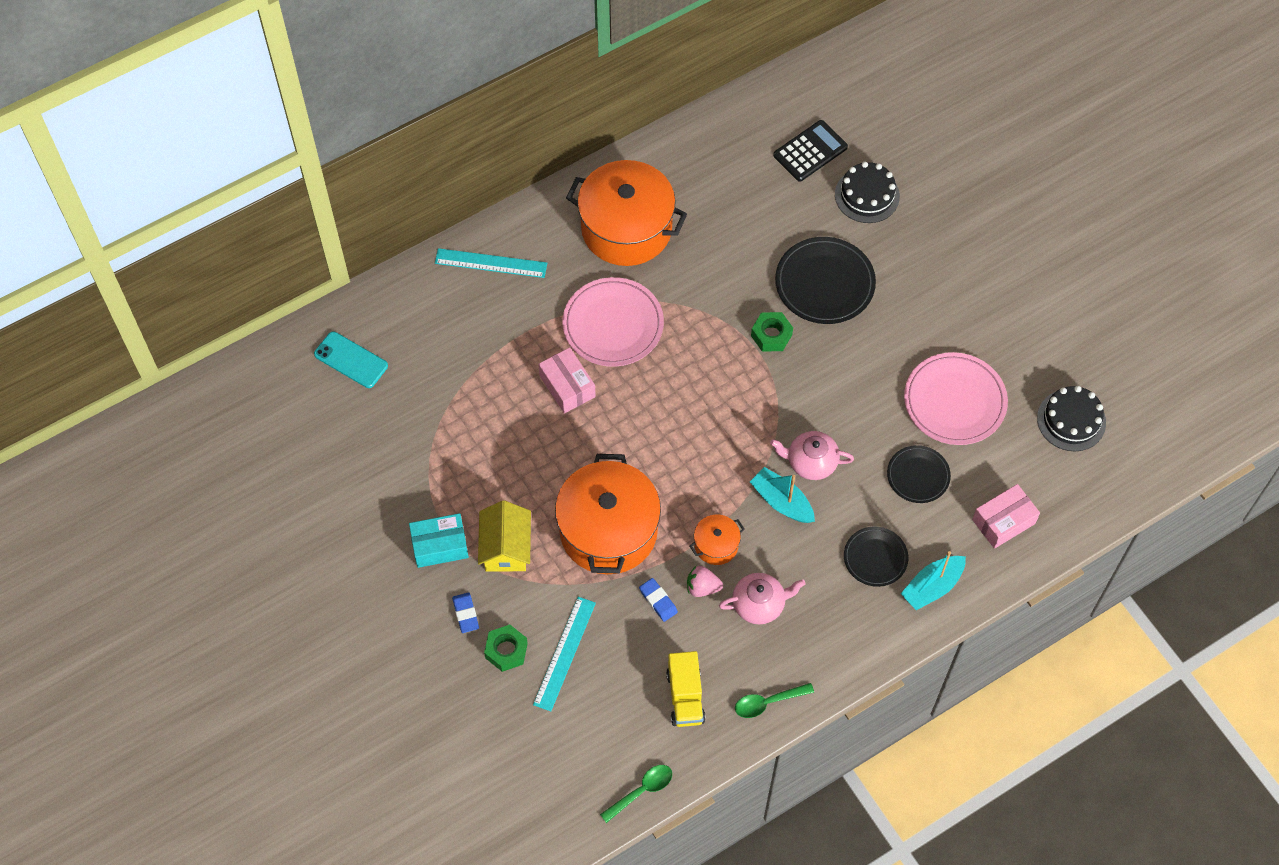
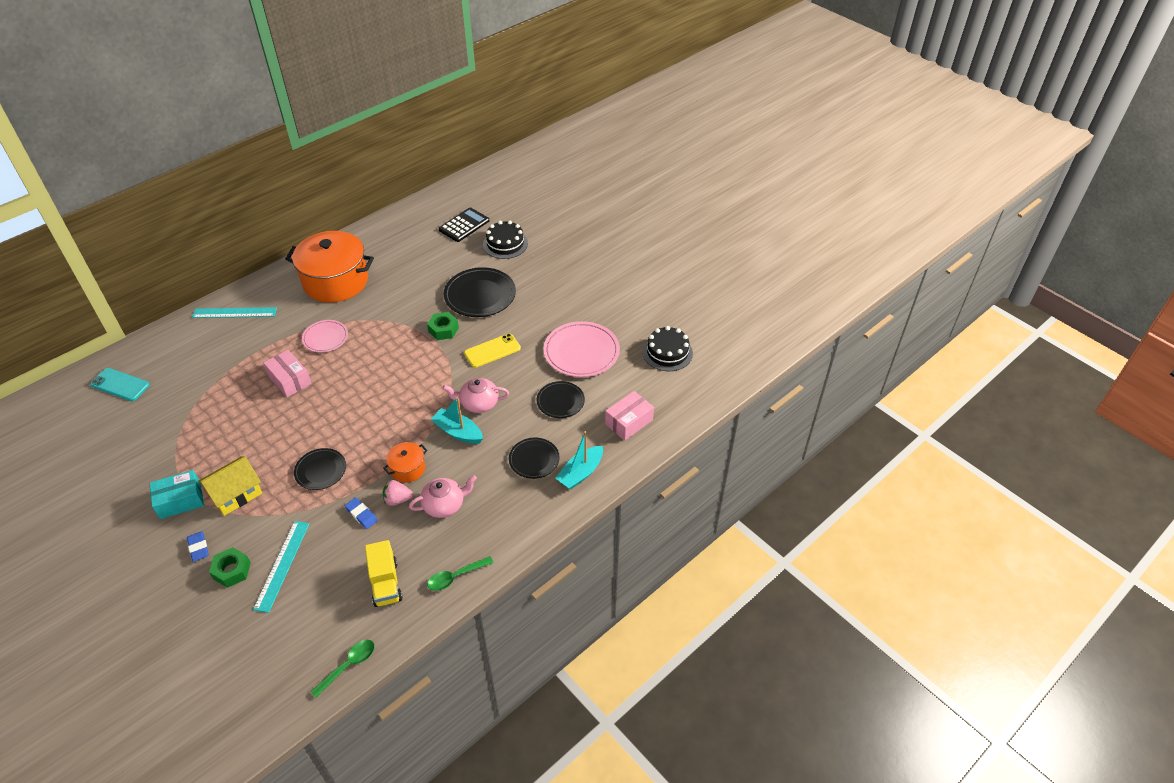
camera: 10 degrees left, 15 degrees down
(506, 547) = (236, 494): yellow house -> yellow house turned 60 degrees clockwise
(608, 530) = (320, 470): orange pot -> black plate
(613, 324) = (325, 338): pink plate -> pink plate, size x0.60
(835, 380) = (492, 351): none -> yellow phone

